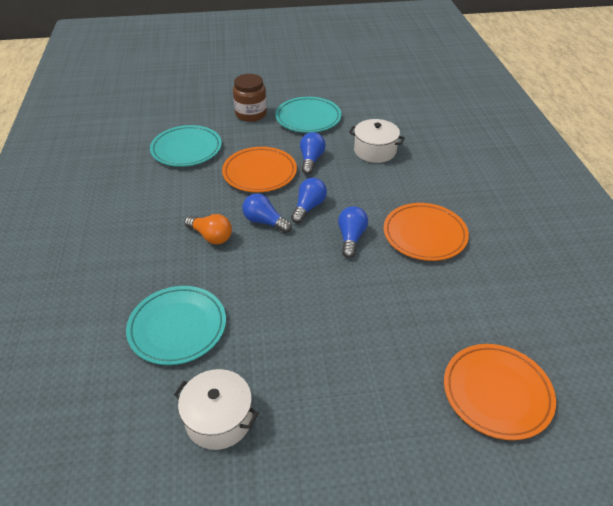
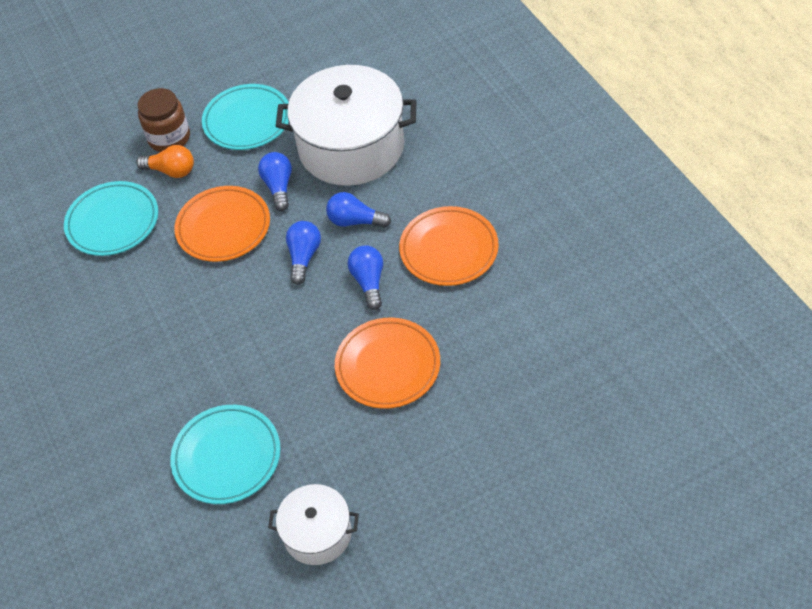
camera: 15 degrees left, 10 degrees up
(211, 236) = (207, 335): orange light bulb -> orange light bulb (171, 171)
(265, 222) = (261, 294): blue light bulb -> blue light bulb (355, 221)
(375, 151) = (351, 147): white pot -> white pot, size x1.95
(497, 393) = (572, 408): orange plate -> orange plate (388, 366)

